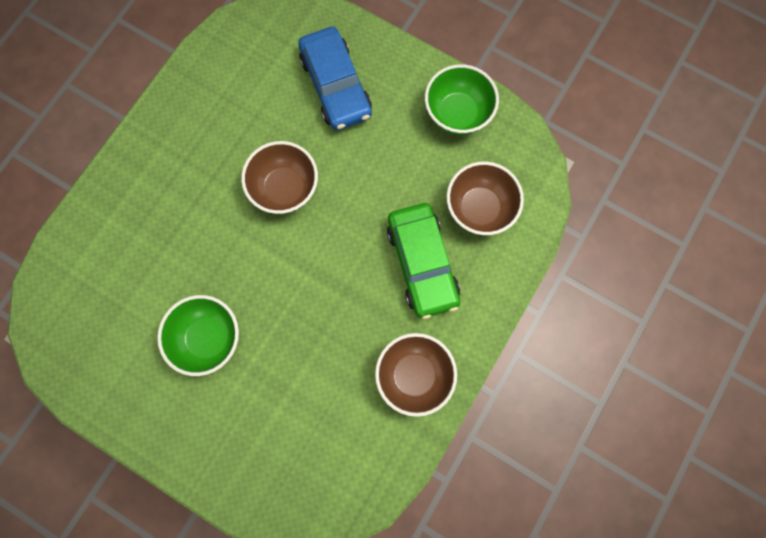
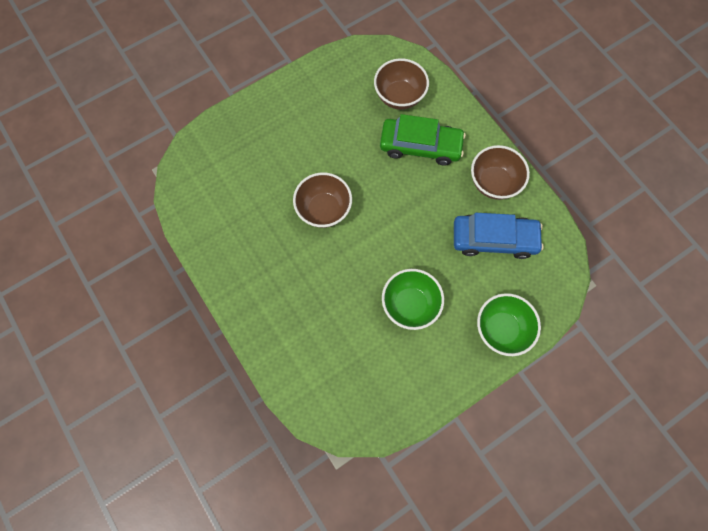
camera: 65 degrees left, 5 degrees down
(336, 86) = (264, 145): blue car -> blue car (494, 239)
(457, 114) = (326, 80): green bowl -> green bowl (501, 329)

